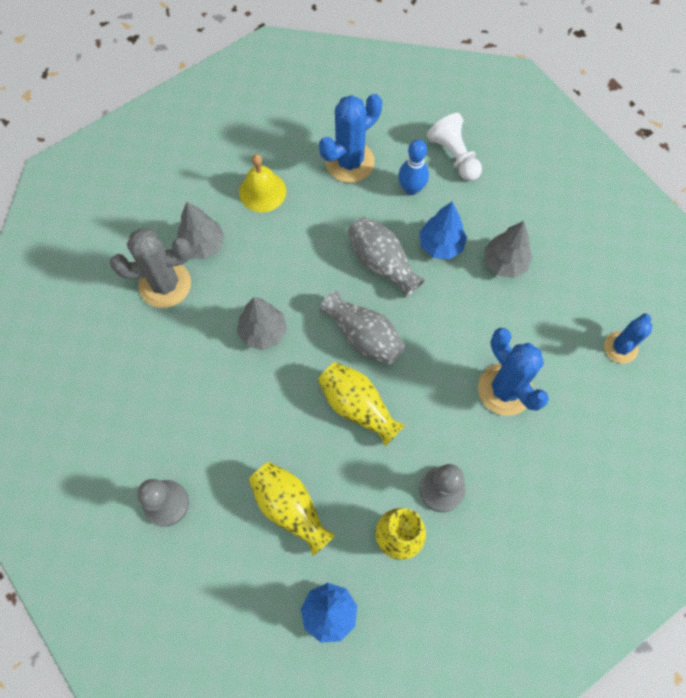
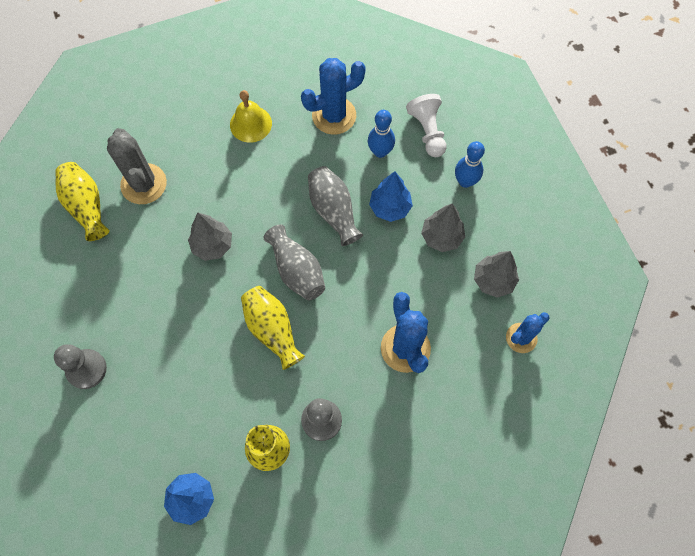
camera: 15 degrees right, 0 degrees up
(165, 284) = (144, 184): grey cactus -> grey cactus turned 60 degrees clockwise
(203, 245) = (186, 158): grey tree -> grey tree (493, 280)
(290, 508) = (187, 401): yellow vase -> yellow vase (87, 206)
(510, 199) = (465, 181): none -> blue bowling pin

